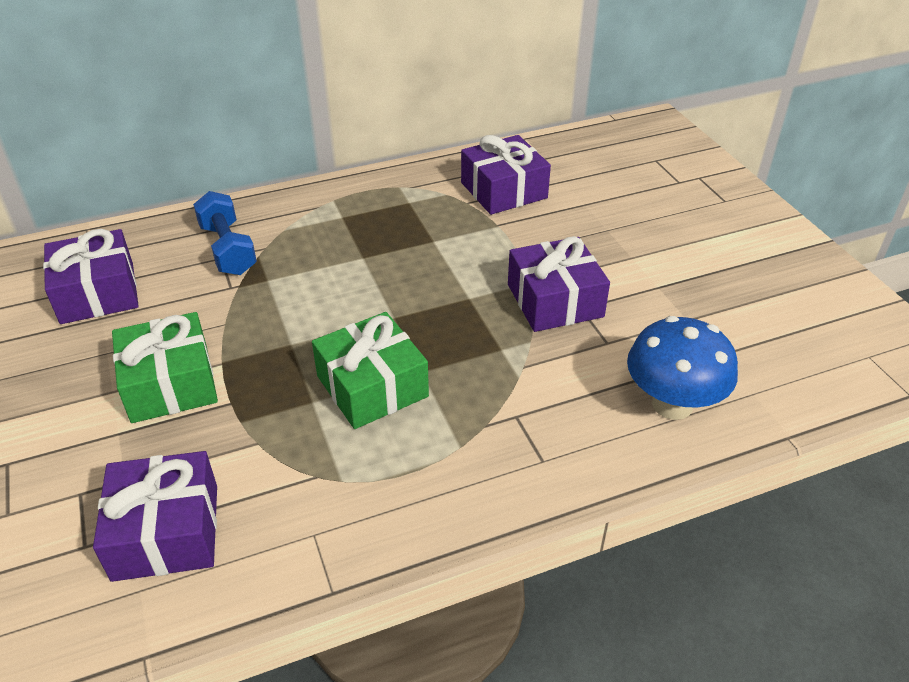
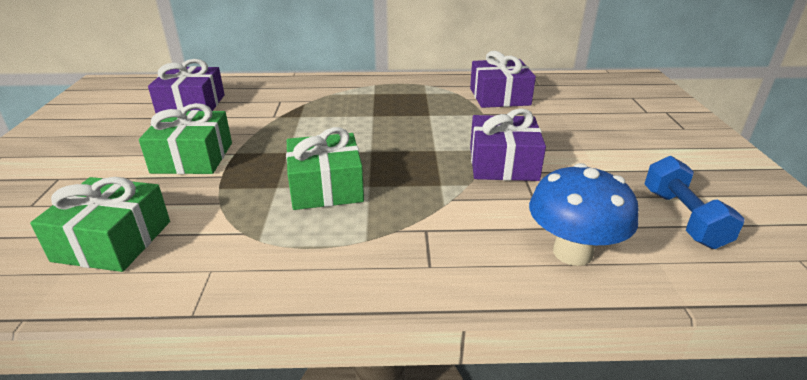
camera: 20 degrees right, 10 degrees down
(166, 532) = (113, 241): purple gift -> green gift
(228, 249) = (288, 97): blue dumbbell -> blue dumbbell (683, 218)

